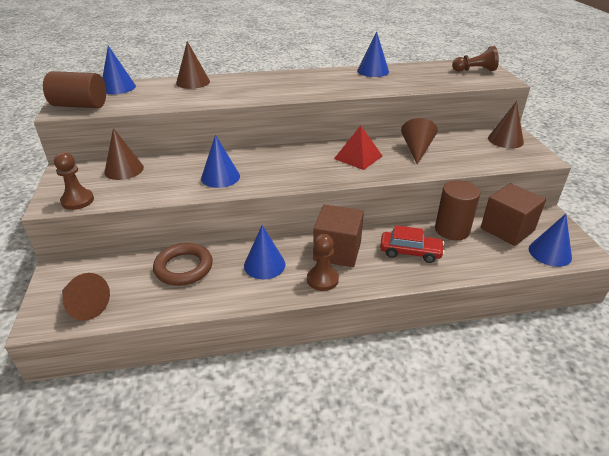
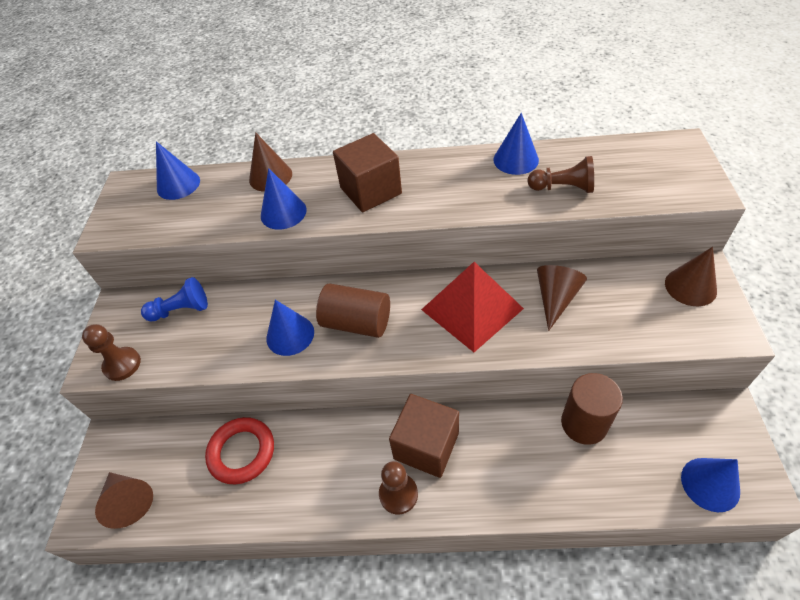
camera: 15 degrees right, 15 degrees up
(80, 105) = (128, 223): brown cylinder -> brown cylinder (356, 323)
(124, 169) = (181, 310): brown cone -> blue pawn
(184, 268) = (242, 452): brown ring -> red ring
(264, 265) = (334, 459): blue cone -> blue cone (283, 212)
(358, 157) = (471, 309): red pyramid -> red pyramid, size x1.54
(410, 252) = (518, 459): red car -> none
(475, 70) = (668, 164): brown pawn -> brown pawn (563, 188)
(507, 229) = (661, 431): brown cube -> brown cube (370, 191)

